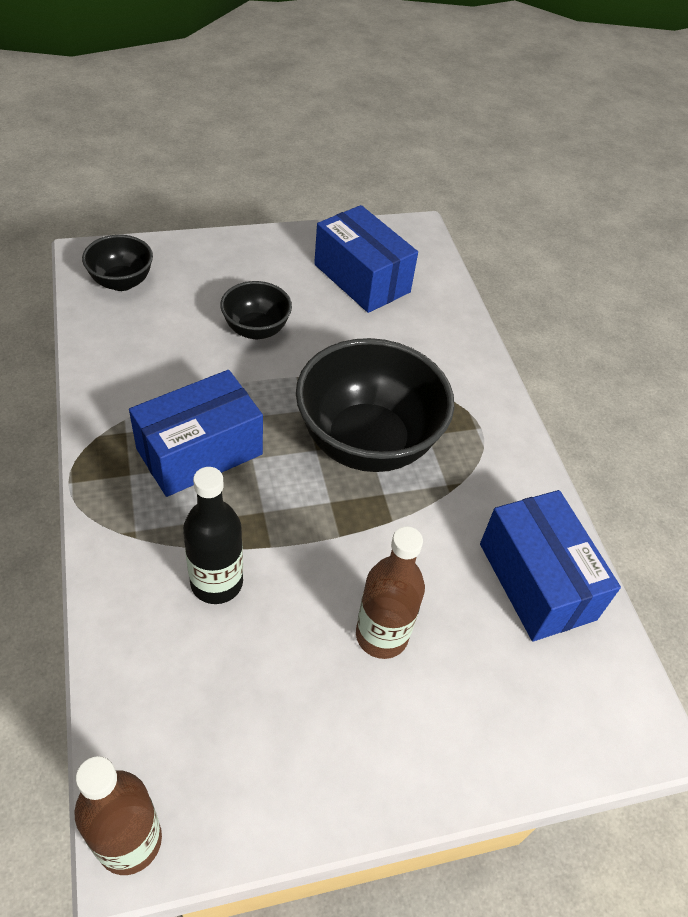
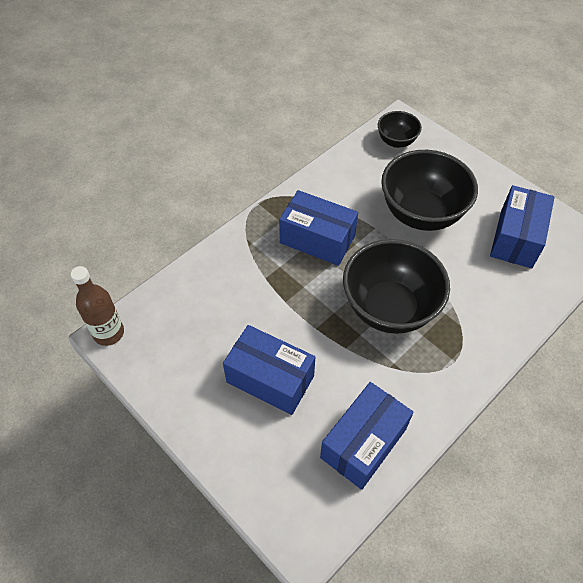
camera: 65 degrees right, 5 degrees up
(216, 583) = (248, 291): black bottle -> none
(256, 329) = (421, 213): black bowl -> black bowl, size x1.95
(381, 635) = (270, 379): brown bottle -> blue box

